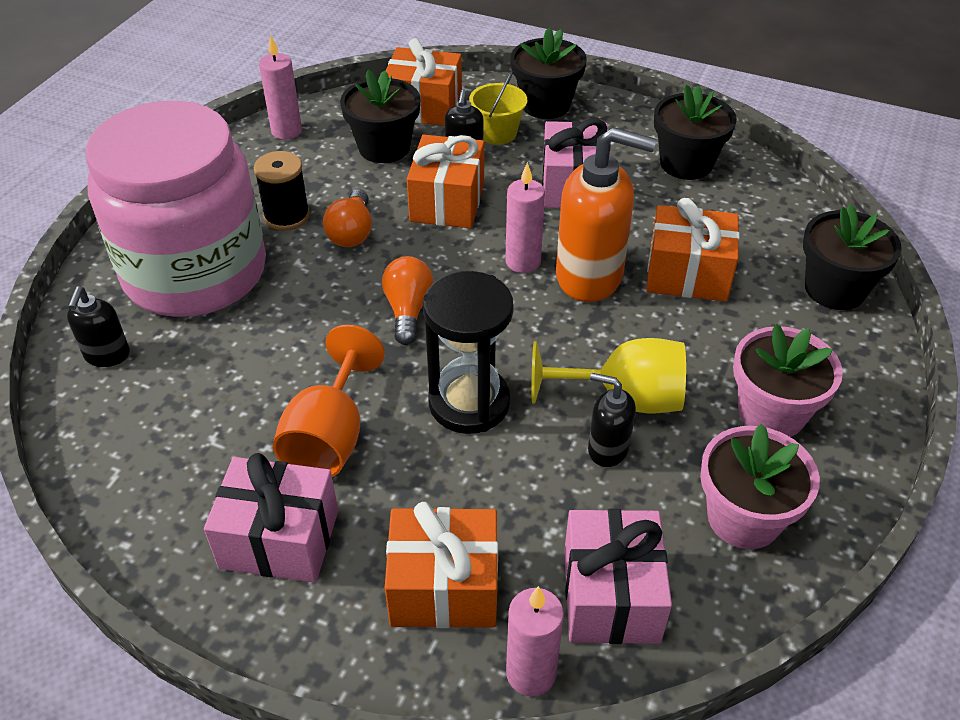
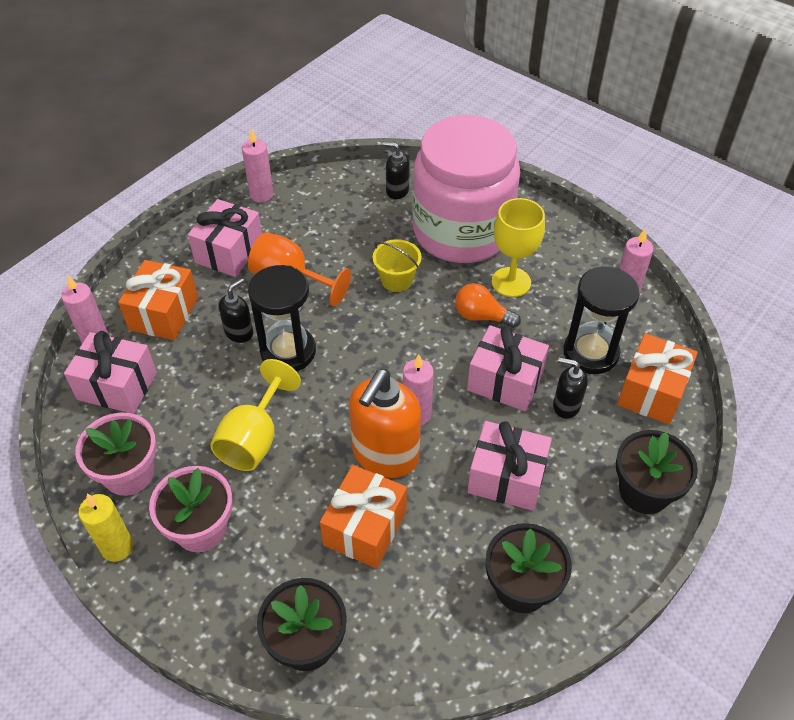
camera: 105 degrees right, 5 degrees up
(122, 536) = (261, 194): none -> pink candle
(287, 216) = (511, 282): black spool -> yellow goblet
(384, 147) = (590, 352): black flower pot -> black hourglass
(408, 310) = (386, 335): orange light bulb -> none
(447, 202) = (505, 381): orange gift -> pink gift
(497, 133) = (600, 439): yellow bucket -> yellow bucket (397, 280)
(607, 449) = (217, 415): black soap dispenser -> black soap dispenser (239, 332)
(846, 488) = (117, 547): none -> yellow candle

